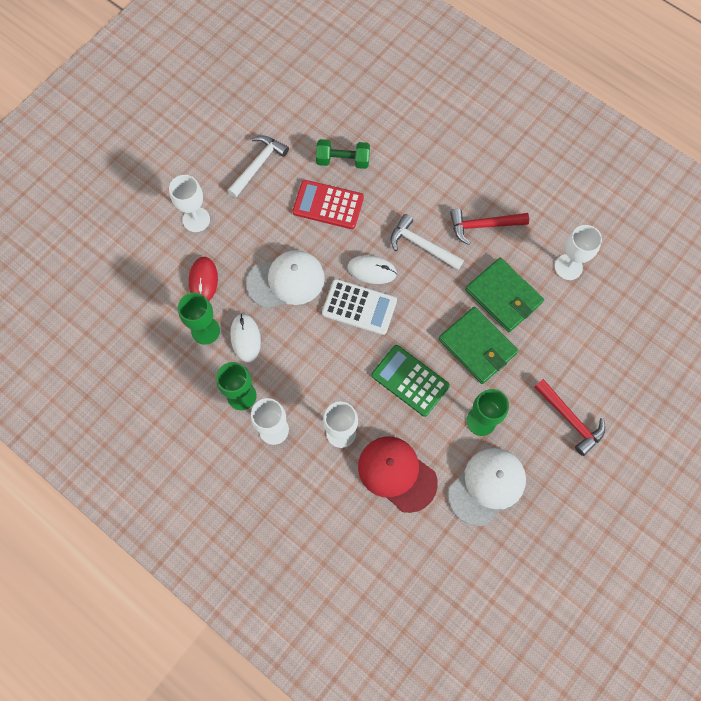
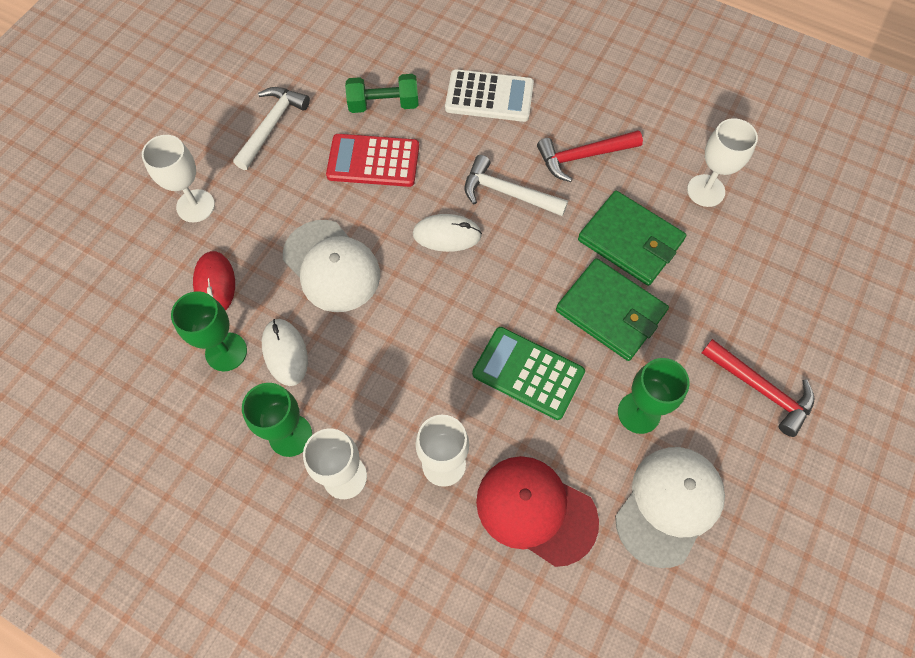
camera: 10 degrees left, 5 degrees down
(286, 281) = (331, 266): white cap -> white cap turned 75 degrees clockwise
(359, 307) = (438, 285): white calculator -> white calculator (489, 97)

